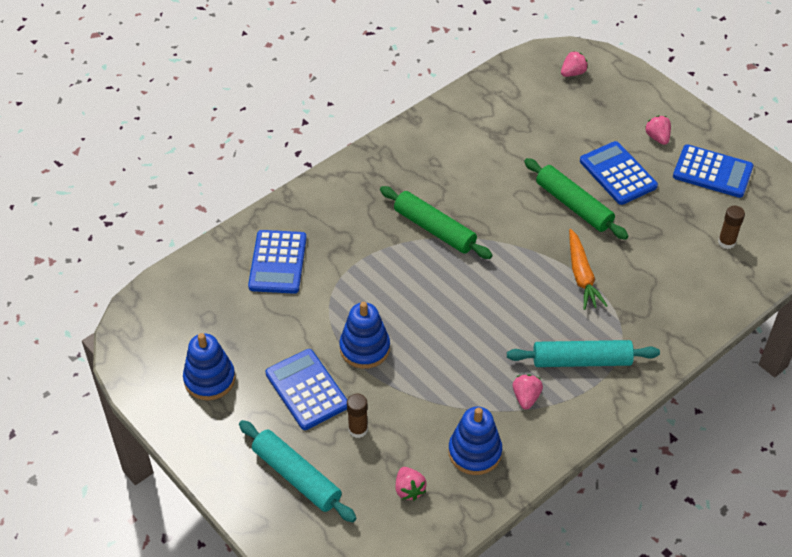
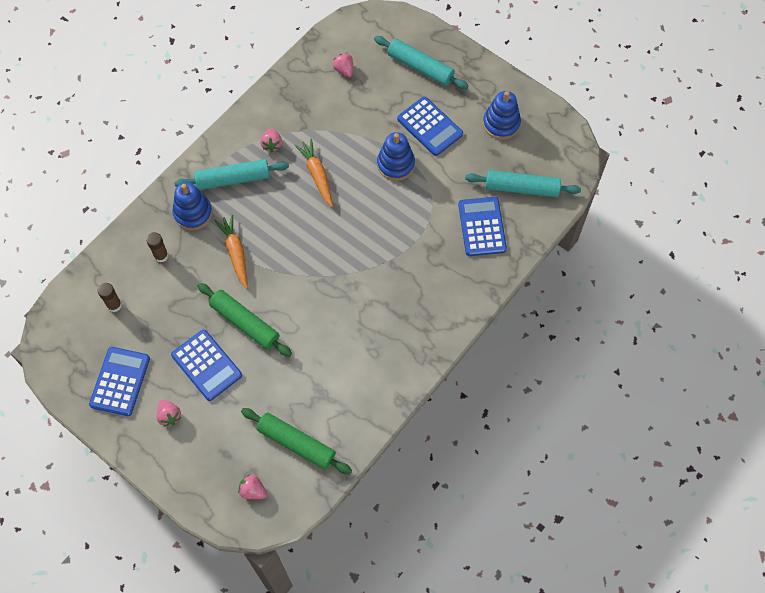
camera: 170 degrees right, 15 degrees up
(213, 297) = (521, 188): none -> turquoise rolling pin
(358, 429) = (387, 104): brown glue stick -> brown glue stick (161, 256)
(434, 229) = (361, 279): green rolling pin -> green rolling pin (296, 443)
(470, 349) = (317, 175): none -> orange carrot
(475, 452) = (304, 101): blue stacking toy -> blue stacking toy (193, 213)
(573, 73) = (253, 490): pink strawberry -> pink strawberry turned 75 degrees clockwise
(712, 172) = (120, 381): blue calculator -> blue calculator turned 90 degrees clockwise

